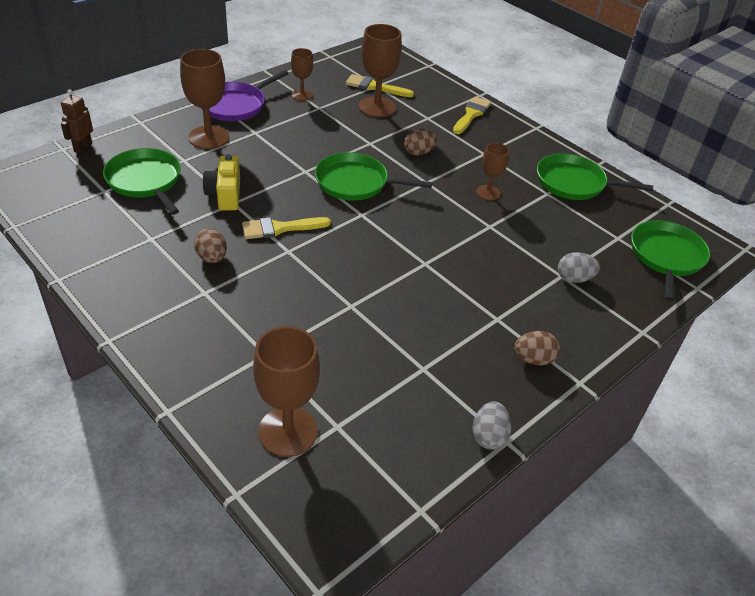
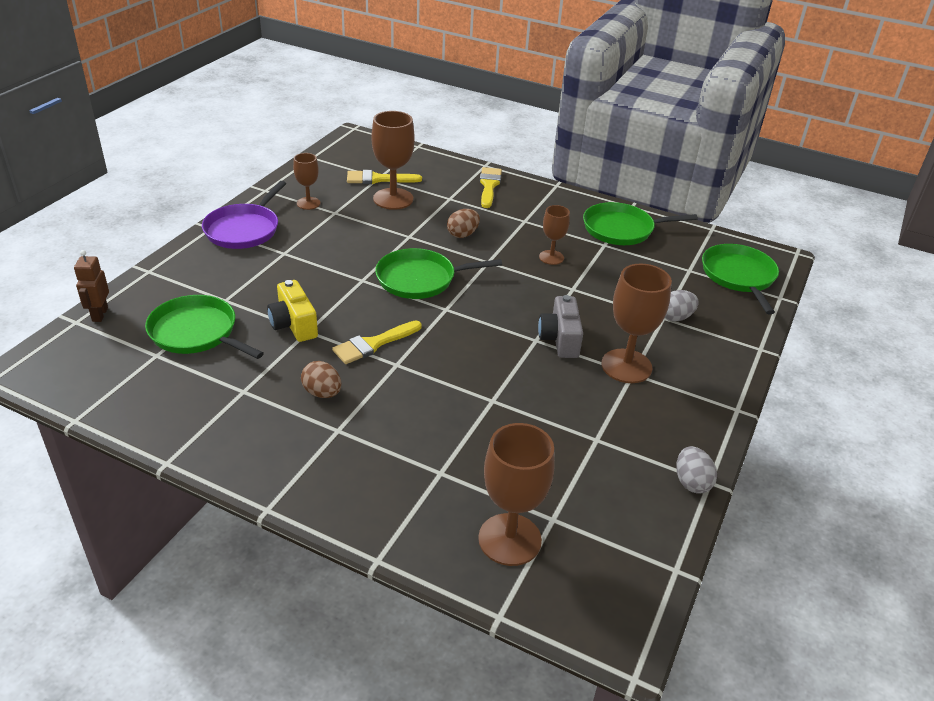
camera: 20 degrees left, 5 degrees down
(209, 137) = (237, 270): brown goblet -> brown goblet (626, 366)
(448, 269) = (560, 339): none -> grey camera
(533, 359) = (686, 400): brown egg -> none

